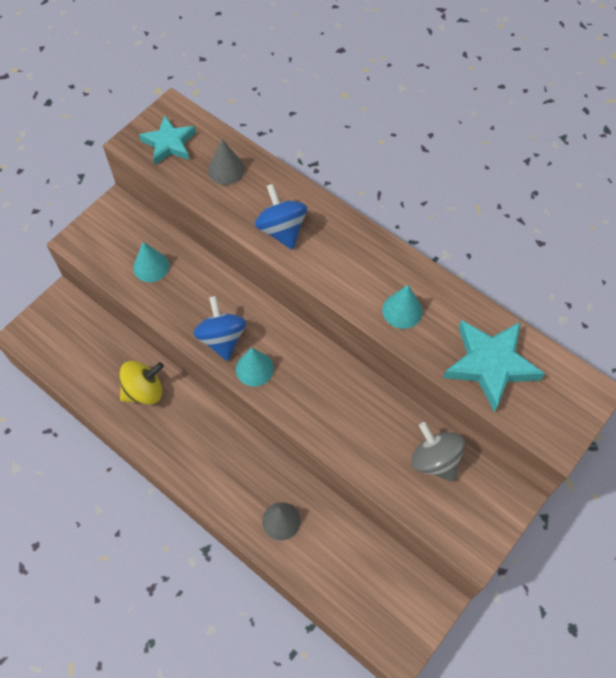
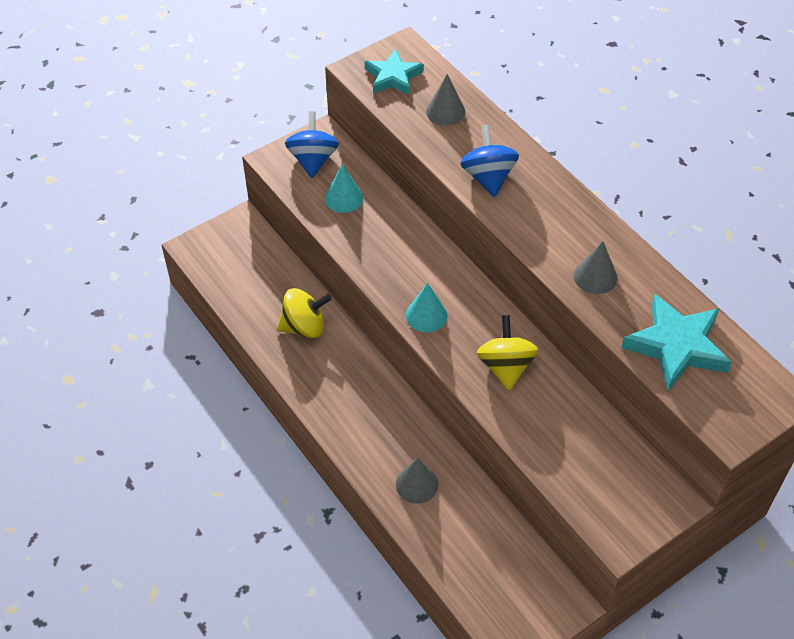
camera: 15 degrees right, 10 degrees down
(222, 338) = (400, 280): blue spinning top -> blue spinning top (313, 160)
(337, 403) = (505, 367): none -> yellow spinning top
(402, 310) = (595, 276): turquoise cone -> grey cone
(434, 460) = (597, 444): grey spinning top -> none

